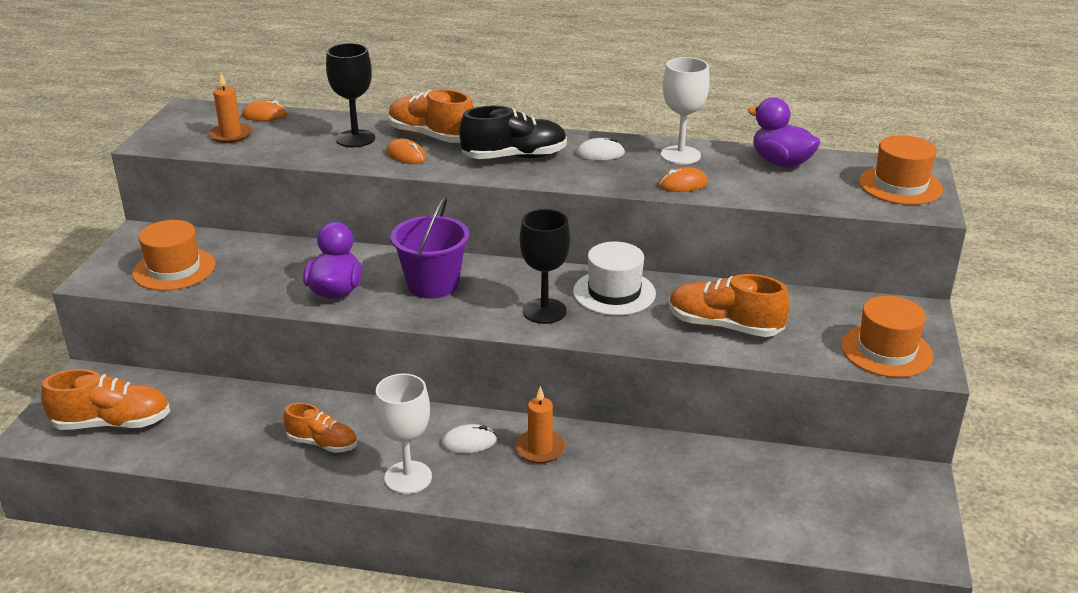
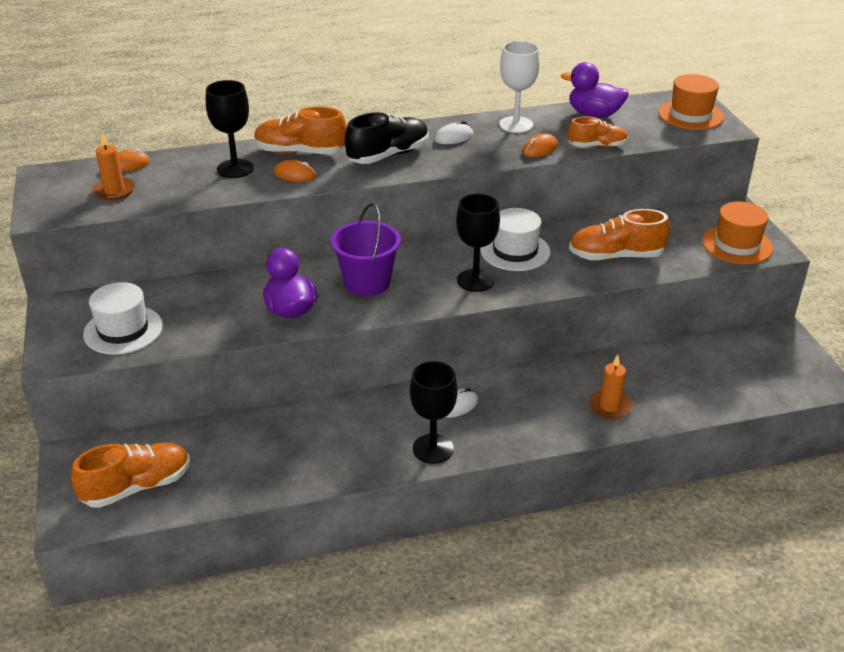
camera: 25 degrees left, 5 degrees up
(174, 269) = (123, 330): orange hat -> white hat
(322, 443) = (340, 444): orange shoe -> orange shoe (597, 146)
(408, 477) = (433, 449): white goblet -> black goblet
(540, 449) = (515, 393): orange candle -> orange candle (609, 406)

